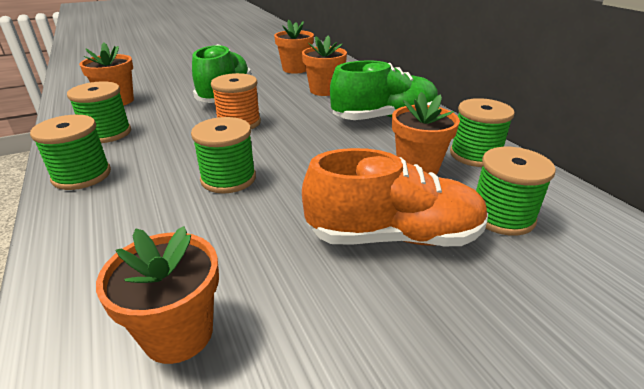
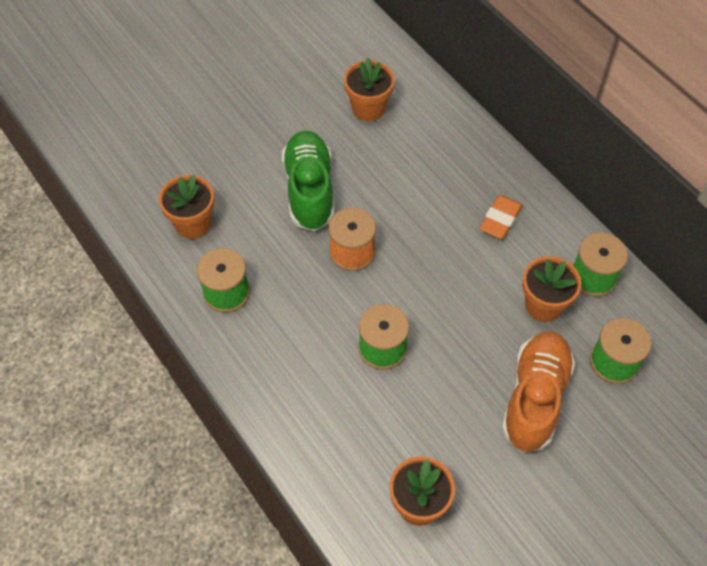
camera: 10 degrees left, 25 degrees up
(82, 175) = (250, 364): green spool -> none
(324, 90) = (420, 164): orange flower pot -> none
(384, 118) = (500, 220): green shoe -> orange eraser
(393, 236) = (535, 398): orange shoe -> orange shoe turned 60 degrees counterclockwise

